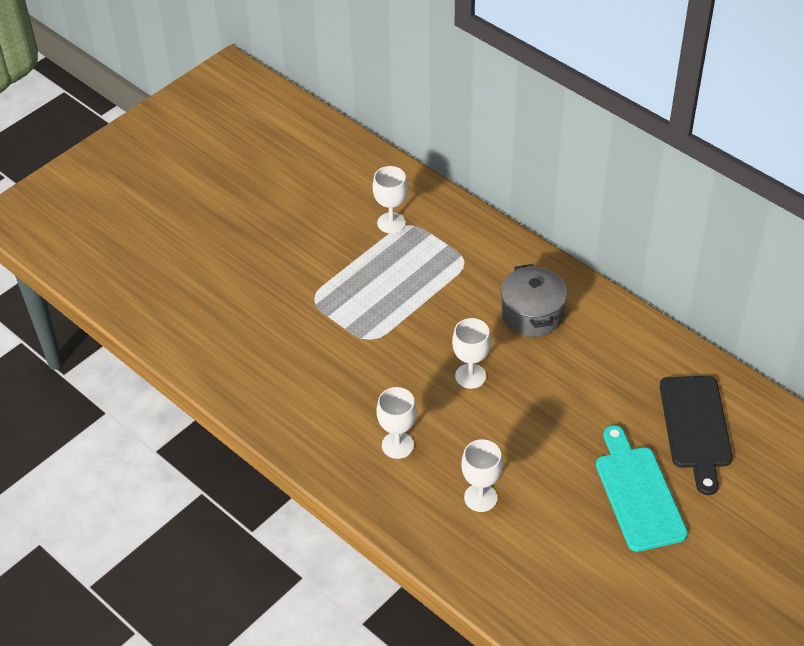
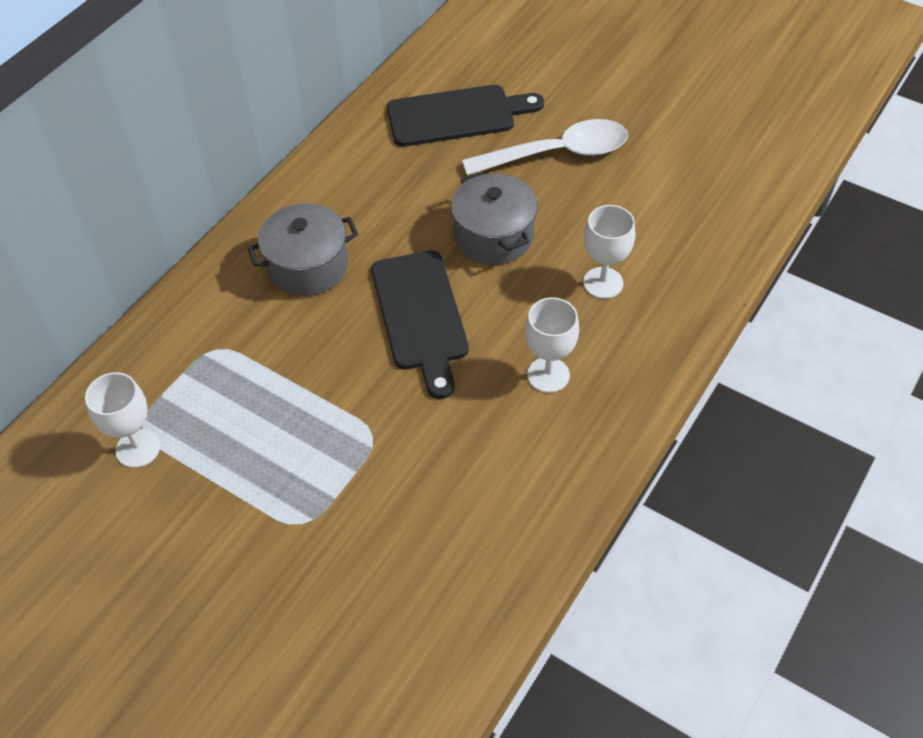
camera: 100 degrees left, 5 degrees up
(470, 376) = (420, 315): white goblet -> black cutting board
(544, 432) = (494, 236): none -> grey pot
(638, 493) = (557, 153): turquoise cutting board -> white spoon

